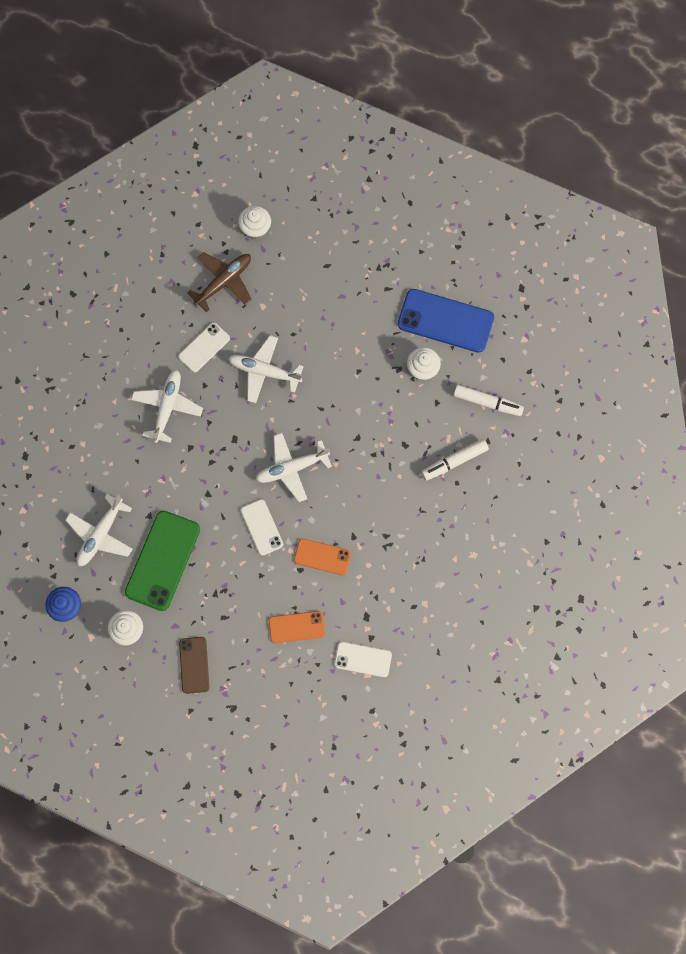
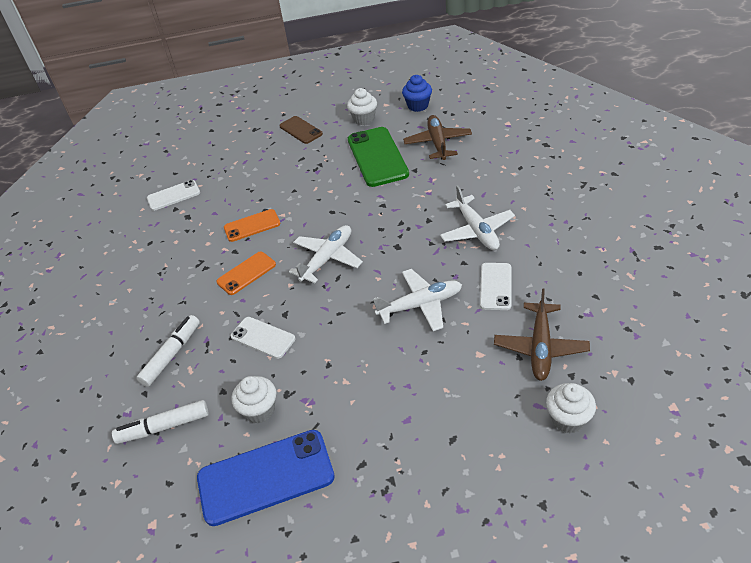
camera: 150 degrees right, 30 degrees down
(100, 535) = (438, 143): white plane -> brown plane
(261, 527) = (319, 213): white phone -> white phone (263, 337)
(296, 627) = (240, 183): orange phone -> orange phone (246, 273)

